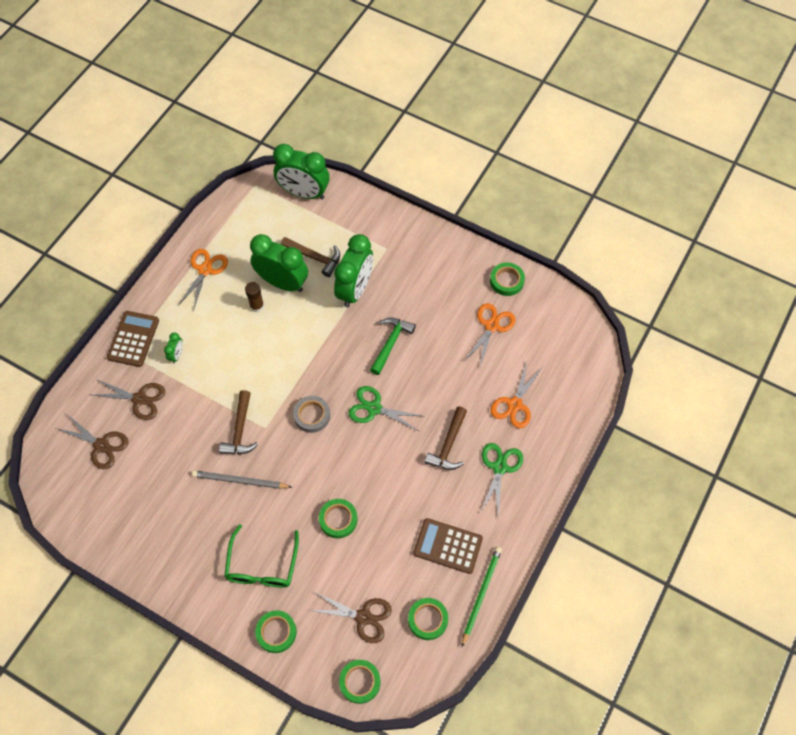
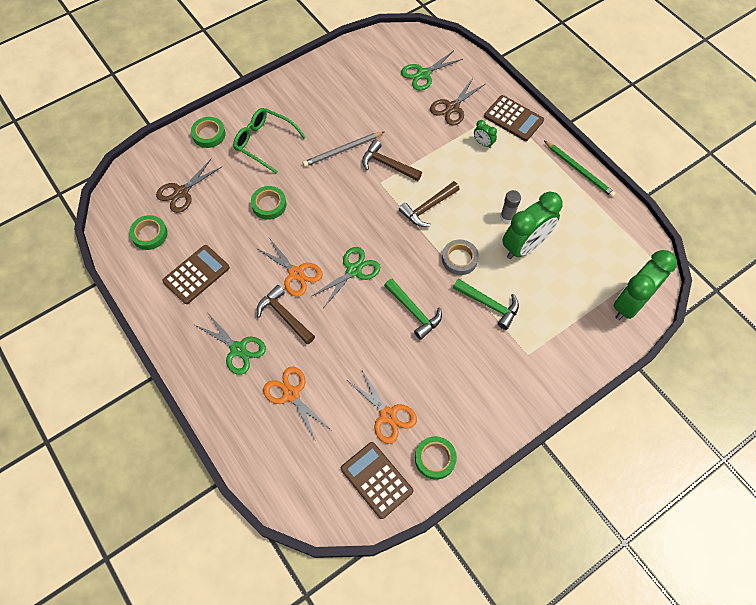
camera: 115 degrees right, 0 degrees up
(101, 445) = (423, 74): brown scissors -> green scissors
(205, 270) = (565, 190): orange scissors -> orange scissors (296, 274)
(240, 481) = (342, 150): grey pencil -> grey pencil turned 150 degrees counterclockwise
(257, 306) = (507, 217): brown glue stick -> grey glue stick
(312, 415) = (373, 220): grey tape -> grey tape (459, 259)
(315, 257) = (543, 284): brown hammer -> brown hammer (427, 208)
(355, 289) = (489, 305): green clock -> green hammer
(360, 682) = (138, 172): green tape -> none
(481, 594) = (141, 281): green pencil -> green pencil (579, 170)
(545, 313) = (376, 480): none -> brown calculator

